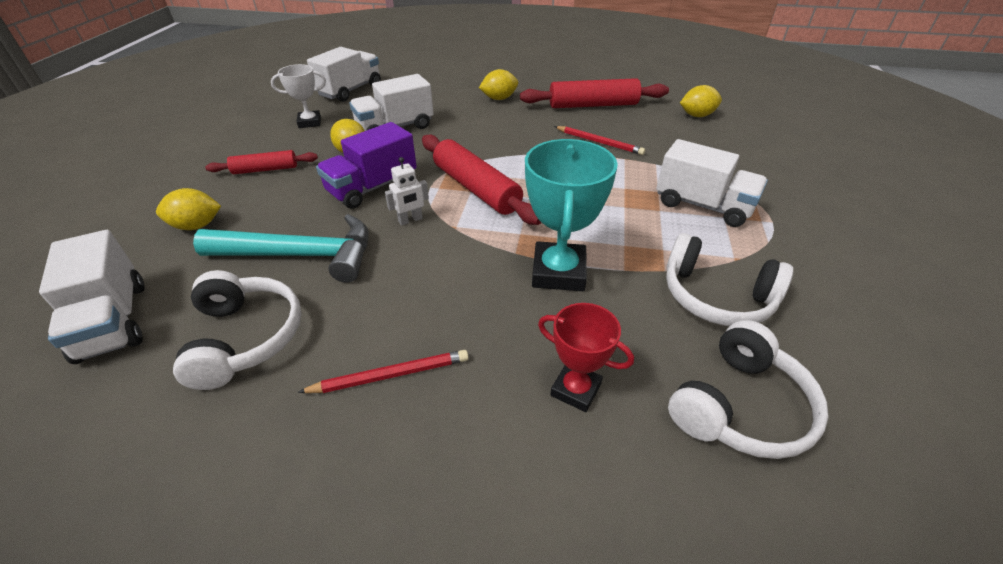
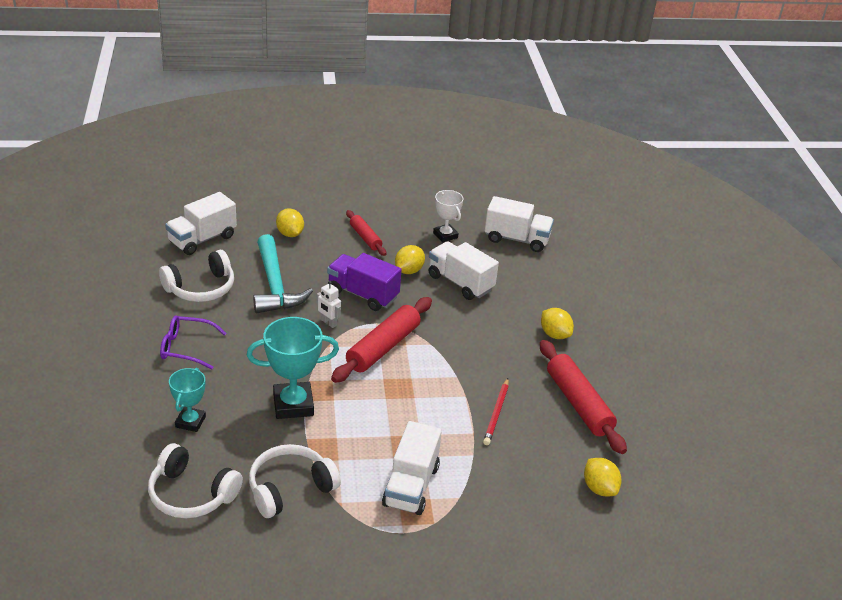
camera: 70 degrees right, 5 degrees down
(390, 375) = (186, 348): red pencil -> purple glasses
(575, 389) = (190, 422): red trophy -> turquoise trophy
(716, 296) = (290, 488): white headphones -> white headphones turned 45 degrees clockwise

